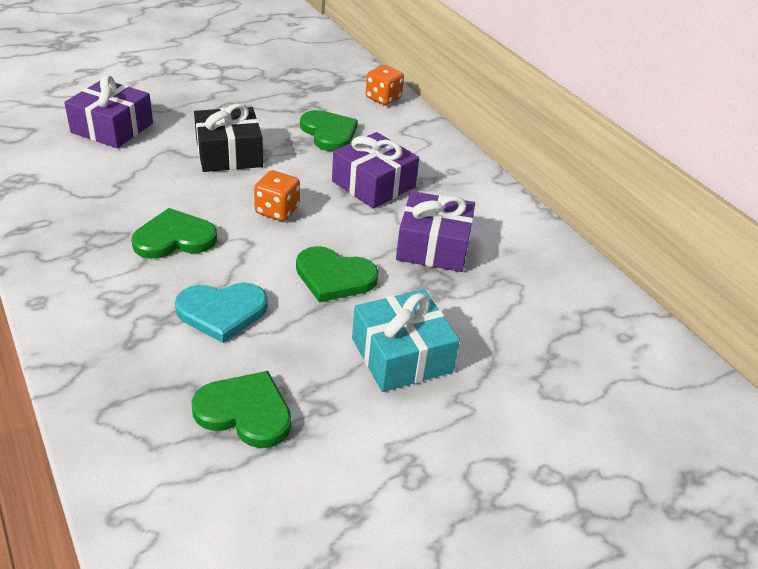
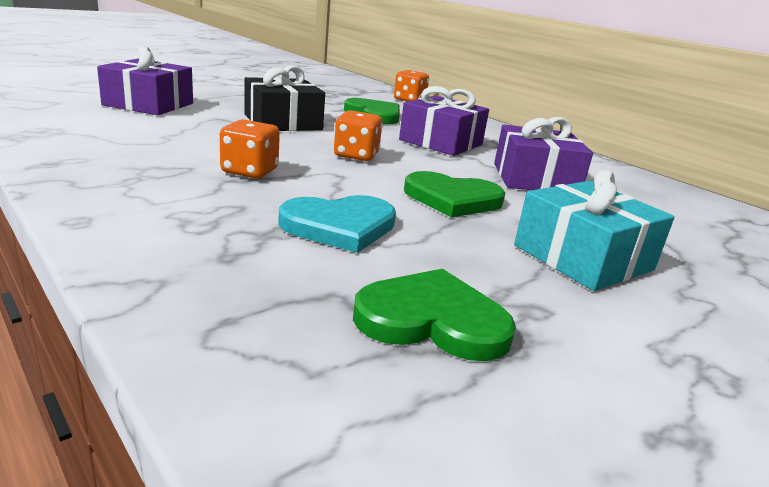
camera: 10 degrees left, 15 degrees down
(174, 238) = (250, 171): green heart -> orange dice

